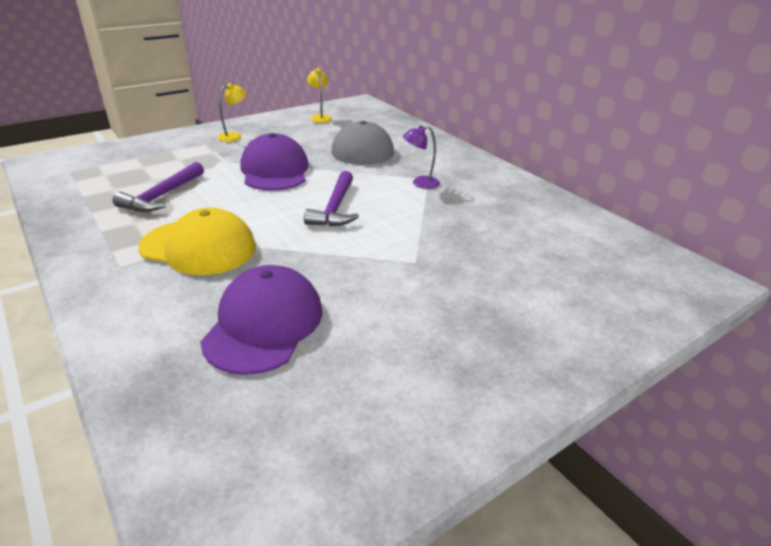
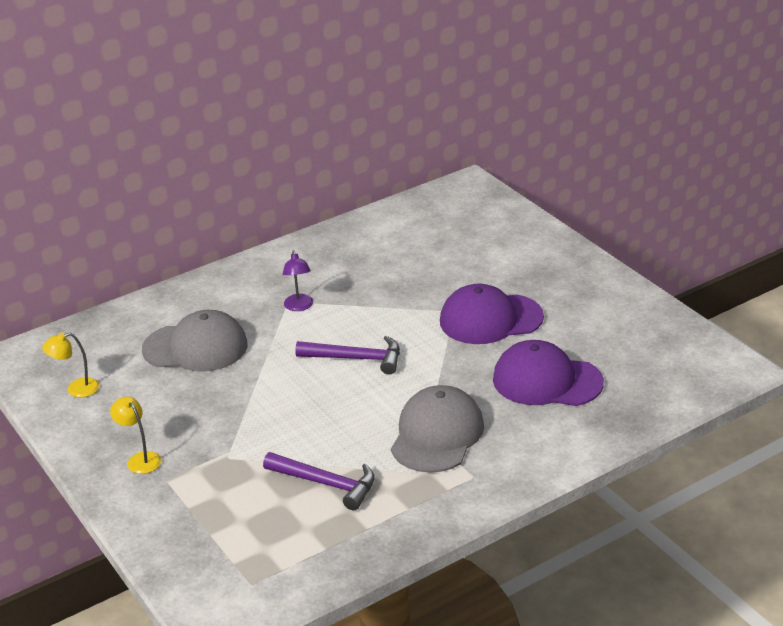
camera: 85 degrees left, 0 degrees up
(199, 247) = (437, 434): yellow cap -> grey cap
(274, 170) = (259, 409): purple cap -> purple cap (490, 319)

